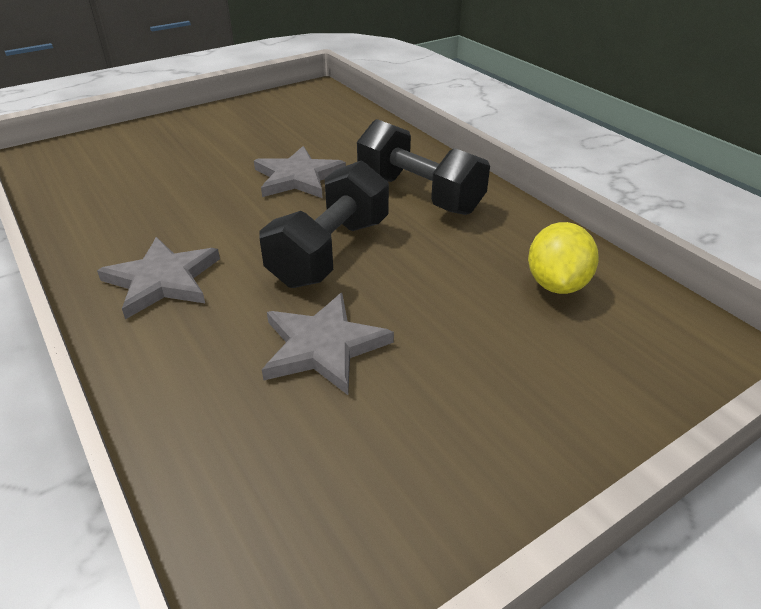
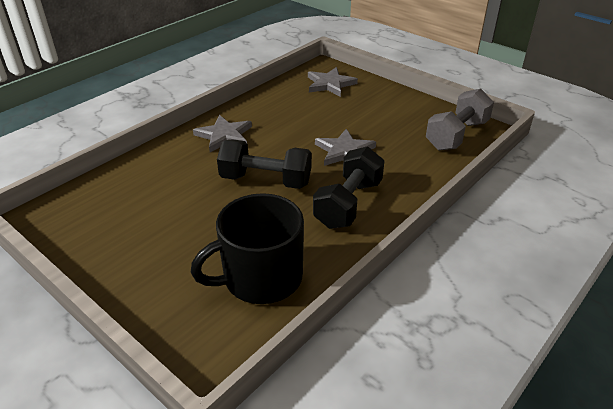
camera: 75 degrees right, 0 degrees up
(316, 105) = (457, 135): none -> grey dumbbell
(323, 346) = (184, 194): grey star -> grey star (330, 84)
(556, 284) = (260, 278): yellow lemon -> black mug

